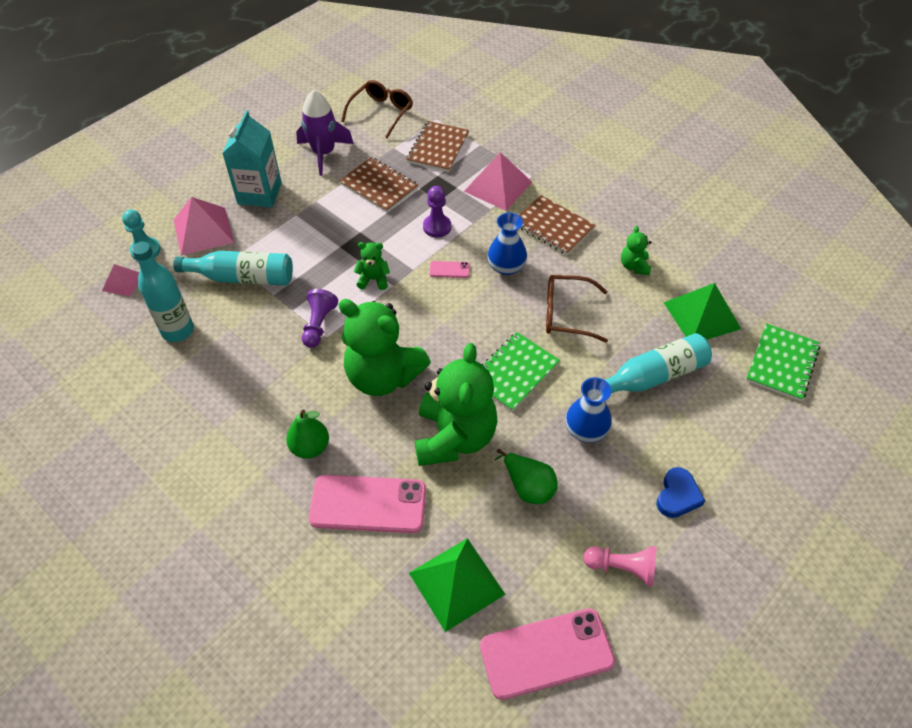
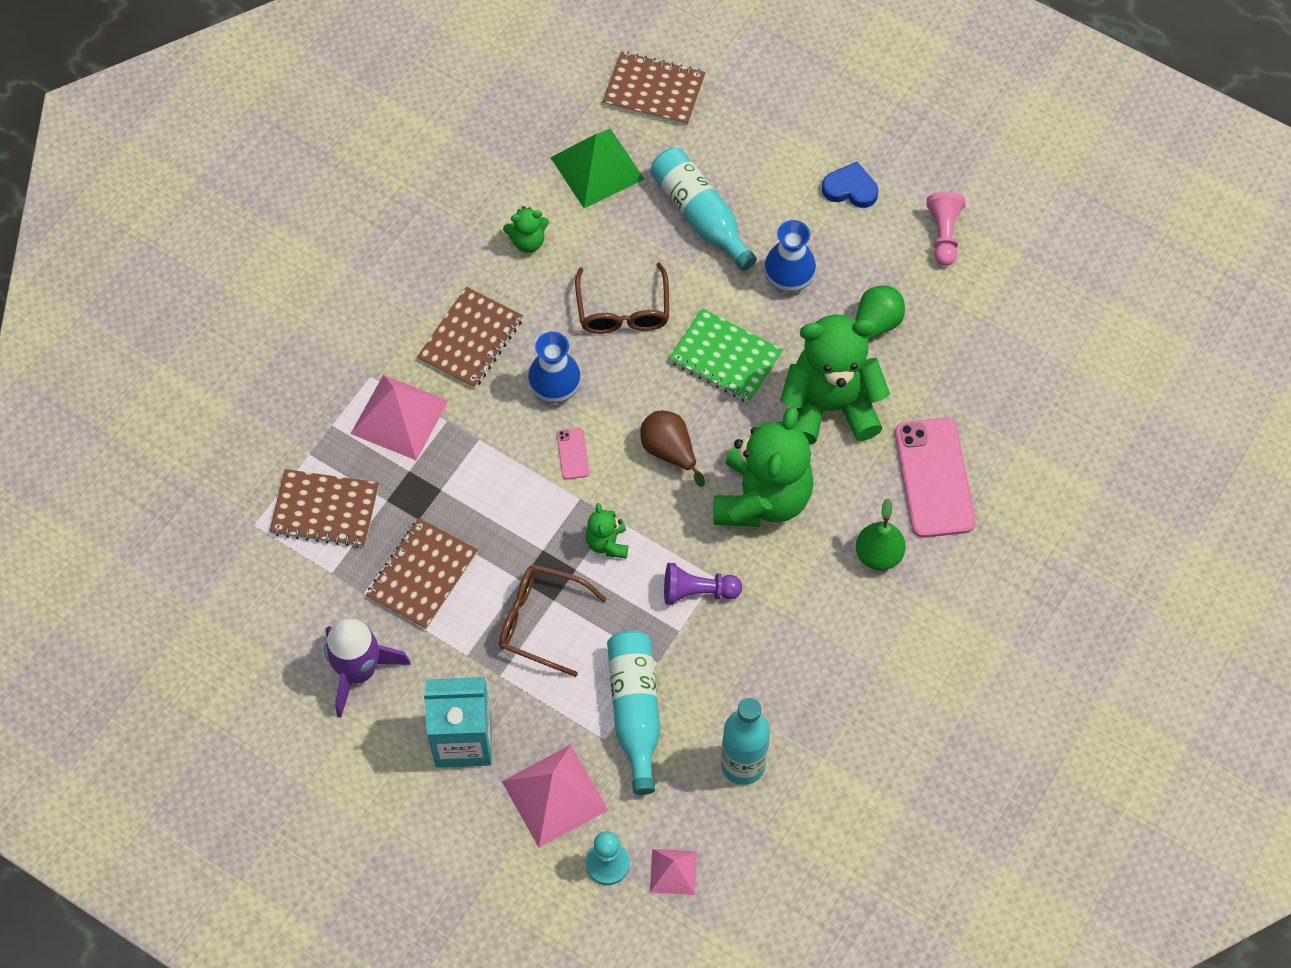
camera: 100 degrees left, 10 degrees up
(381, 113) = (249, 609): brown glasses -> brown glasses (542, 622)
(437, 227) = (494, 482): purple pawn -> none
(438, 325) = (669, 451): none -> brown pear
(456, 583) = (999, 378): green pyramid -> none
(546, 653) = (1047, 292): pink phone -> none
(782, 363) = (654, 91): green notebook -> brown notebook

